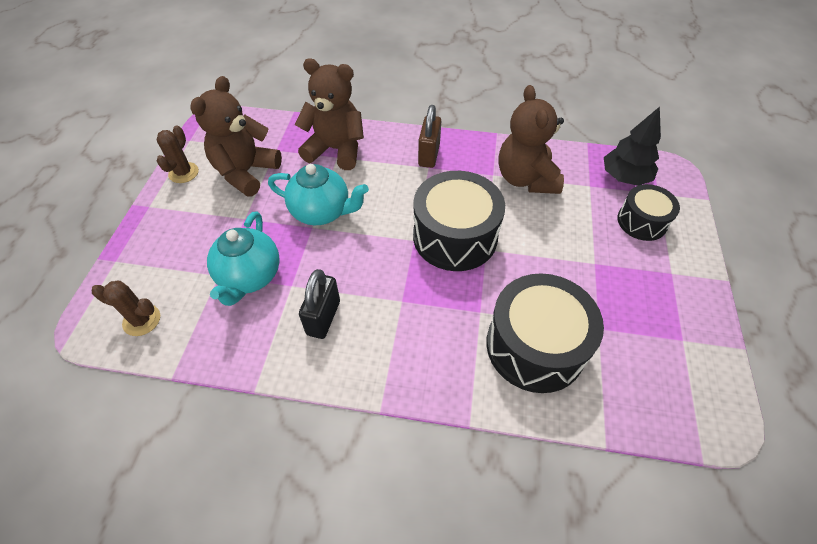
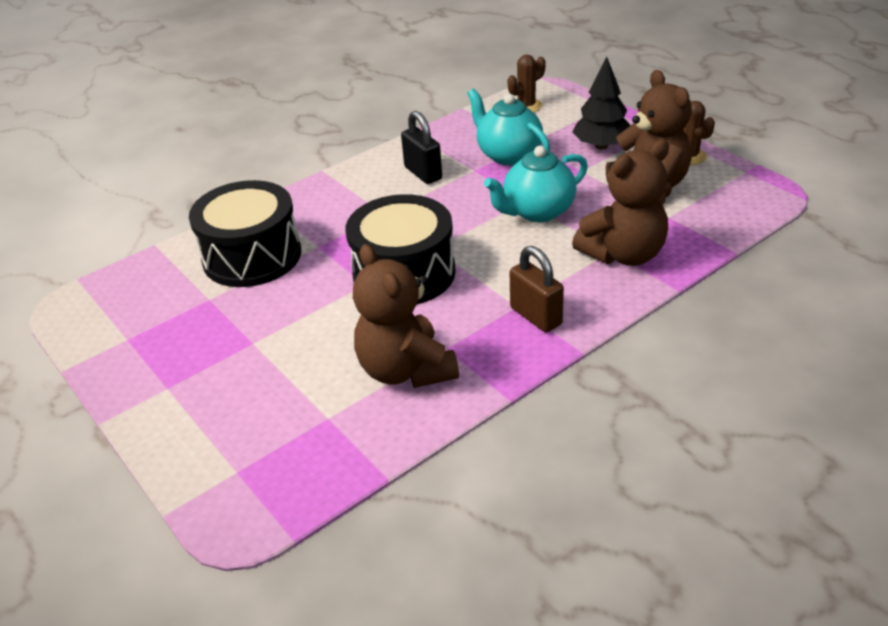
camera: 135 degrees right, 15 degrees down
(526, 179) = (406, 370): brown teddy bear -> brown teddy bear turned 150 degrees counterclockwise
(624, 177) = (295, 461): black tree -> black tree (601, 146)
(642, 221) = (233, 418): black drum -> none

